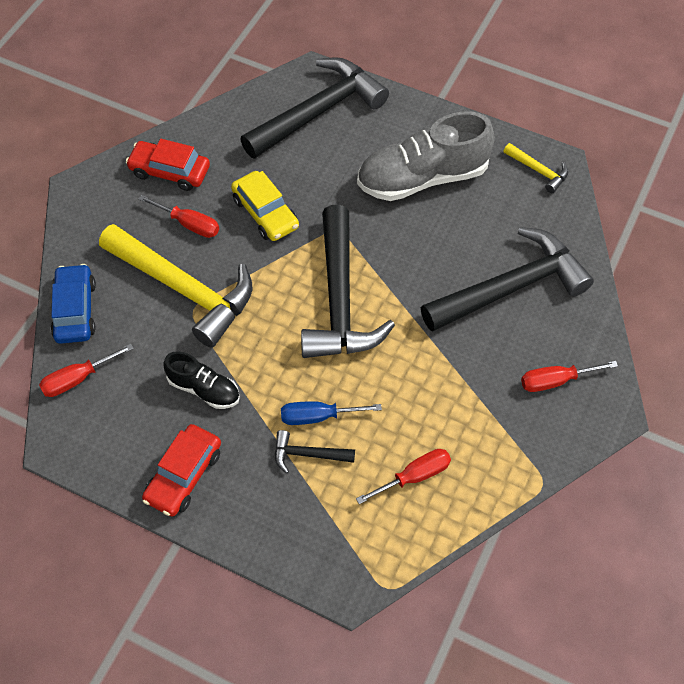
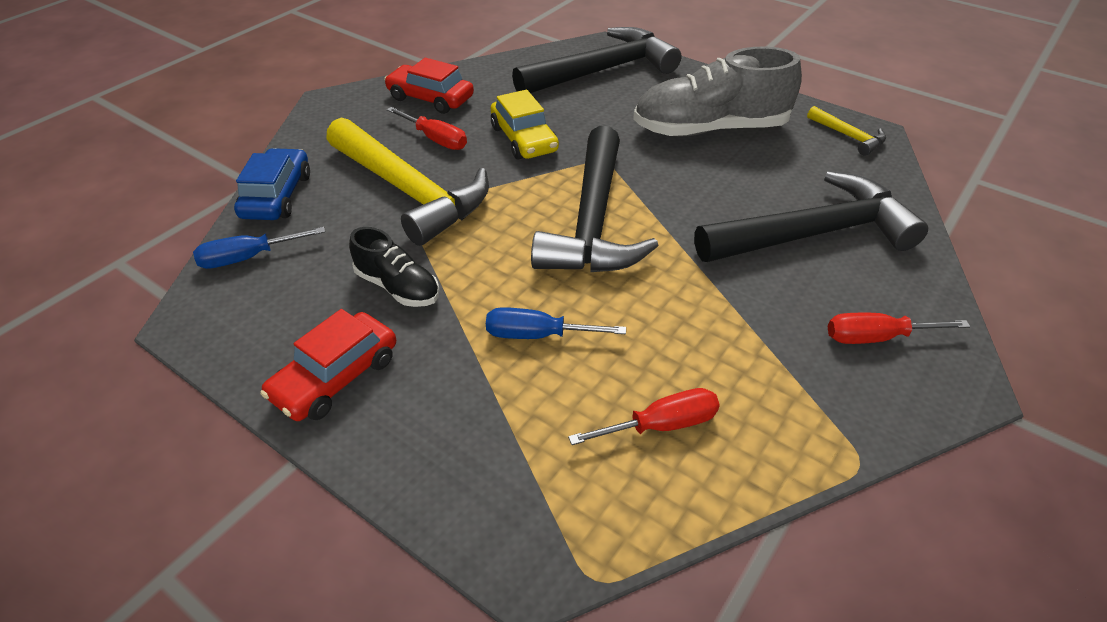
camera: 10 degrees right, 15 degrees down
(77, 379) = (248, 258): red screwdriver -> blue screwdriver
(307, 454) = (512, 376): black hammer -> none

